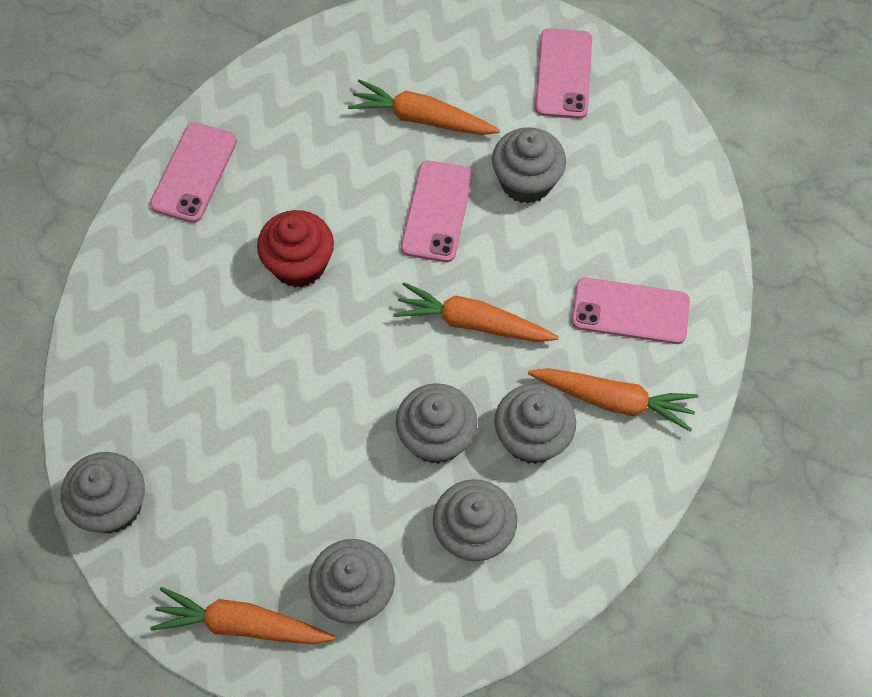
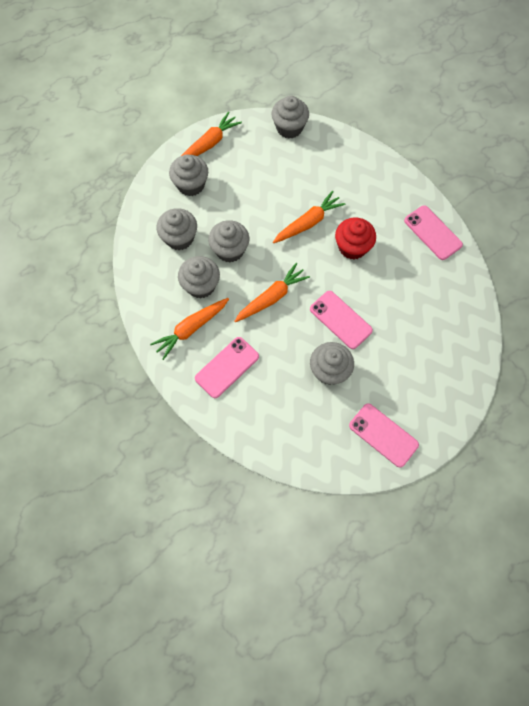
camera: 125 degrees right, 5 degrees up
(421, 118) = (400, 347): orange carrot -> orange carrot (308, 222)

